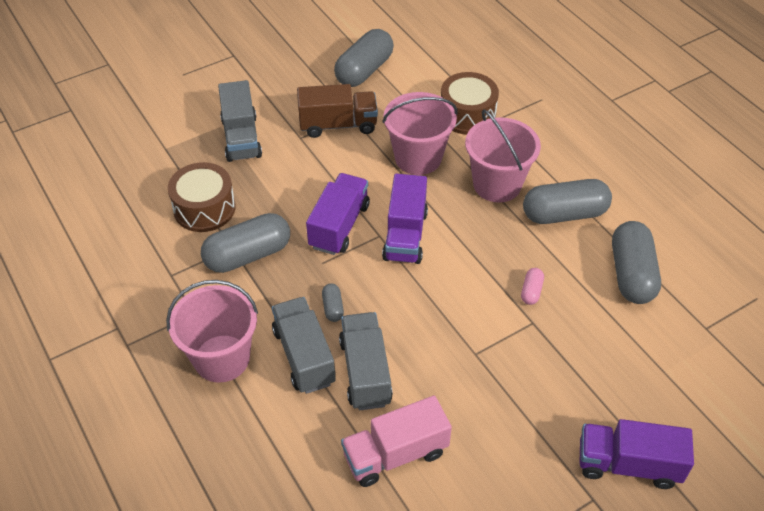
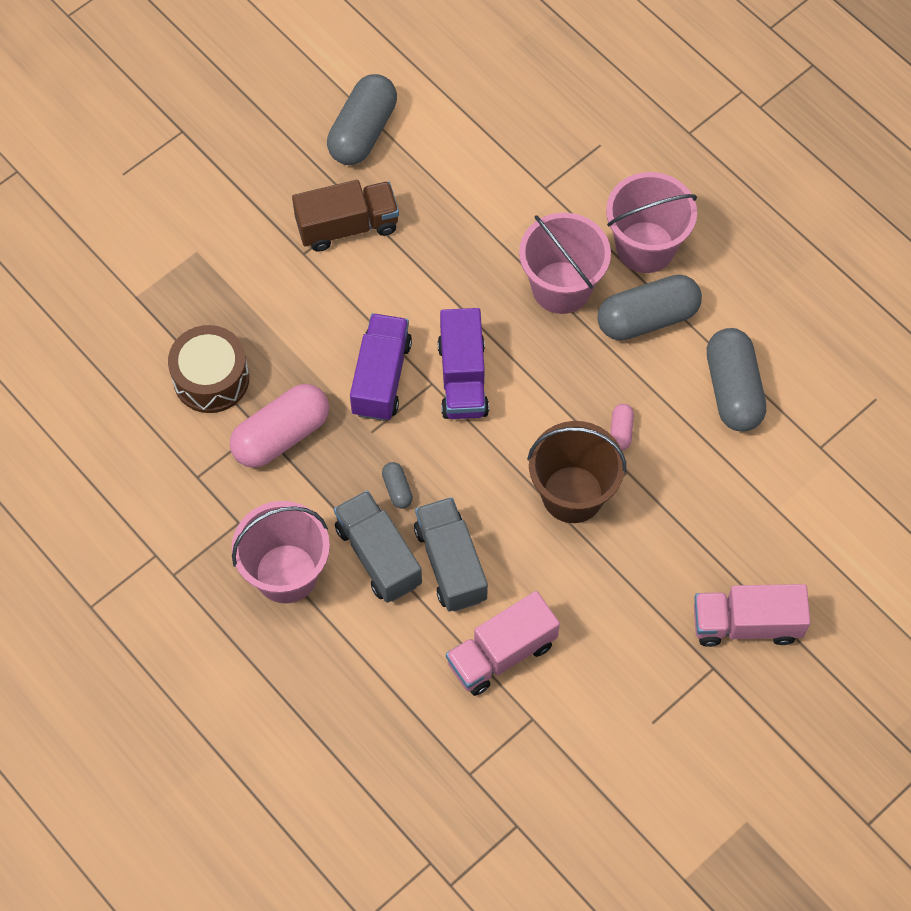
camera: 10 degrees left, 15 degrees up
(241, 138) = (228, 265): grey truck -> none
(248, 255) = (281, 435): grey capsule -> pink capsule
(418, 158) = (458, 262): pink bucket -> pink bucket (645, 247)
(467, 115) = (509, 185): brown drum -> none
(482, 333) = (572, 494): none -> brown bucket
(628, 464) = (746, 624): purple truck -> pink truck

